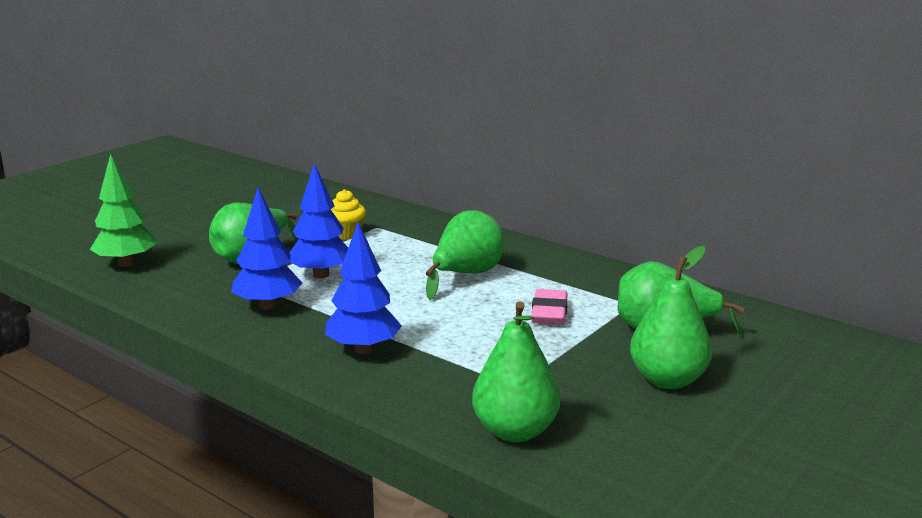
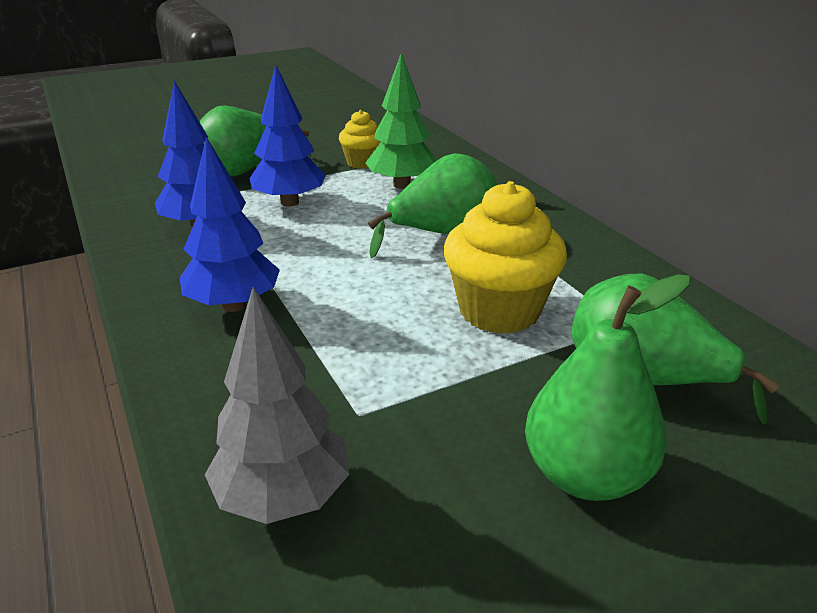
camera: 25 degrees right, 10 degrees up
(126, 263) = (135, 155): green tree -> green tree (401, 185)
(515, 431) = (283, 497): green pear -> grey tree
(549, 313) = (499, 311): pink eraser -> yellow cupcake

